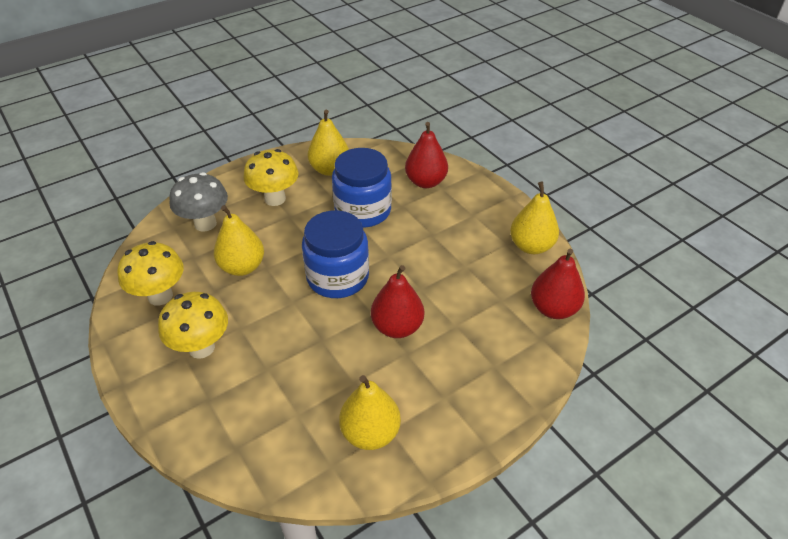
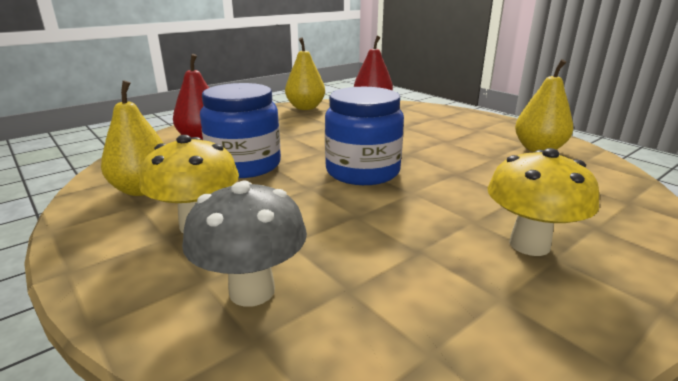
camera: 95 degrees left, 20 degrees down
(160, 296) = (459, 310): yellow mushroom -> none
(242, 267) = (361, 234): yellow pear -> none
(397, 327) = (419, 144): red pear -> none

